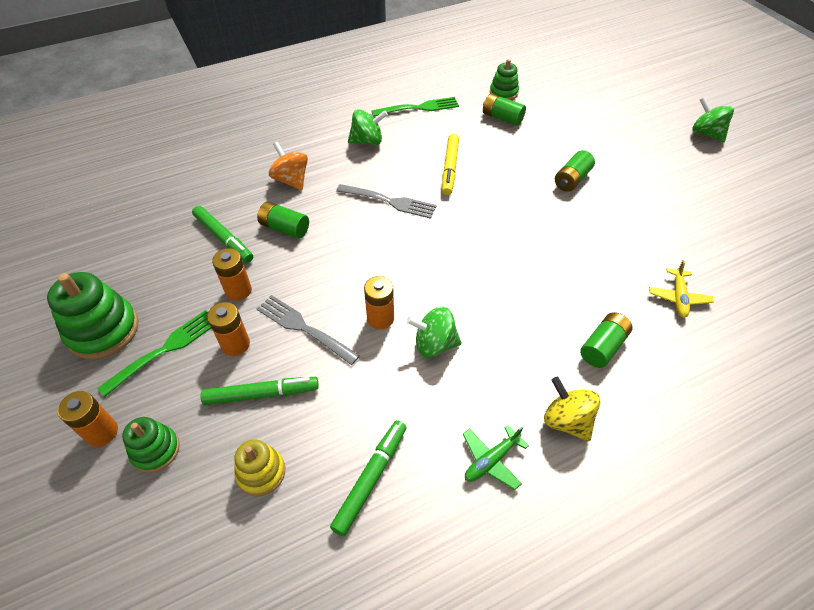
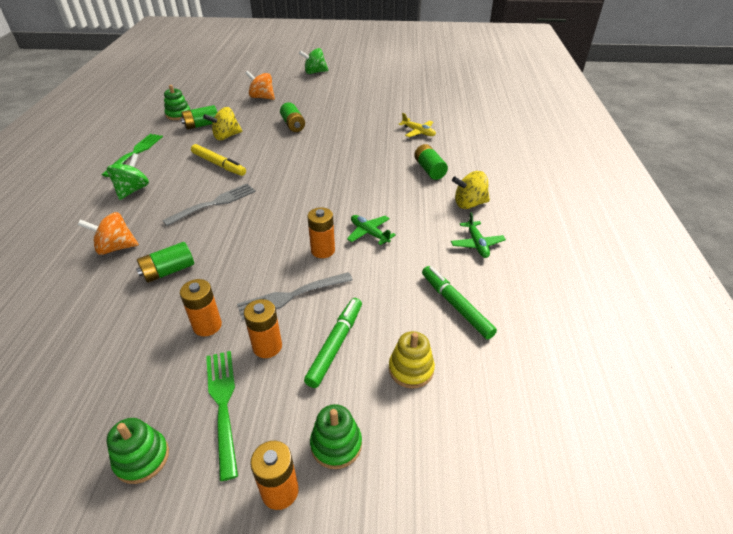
camera: 60 degrees left, 10 degrees down
(103, 330) = (142, 458): green stacking toy -> green stacking toy, size x0.59
(223, 238) = (129, 316): green marker -> none
(434, 344) = (369, 233): green spinning top -> green plane
(500, 145) = (226, 136): none -> yellow spinning top
(599, 126) = (262, 97): none -> orange spinning top

